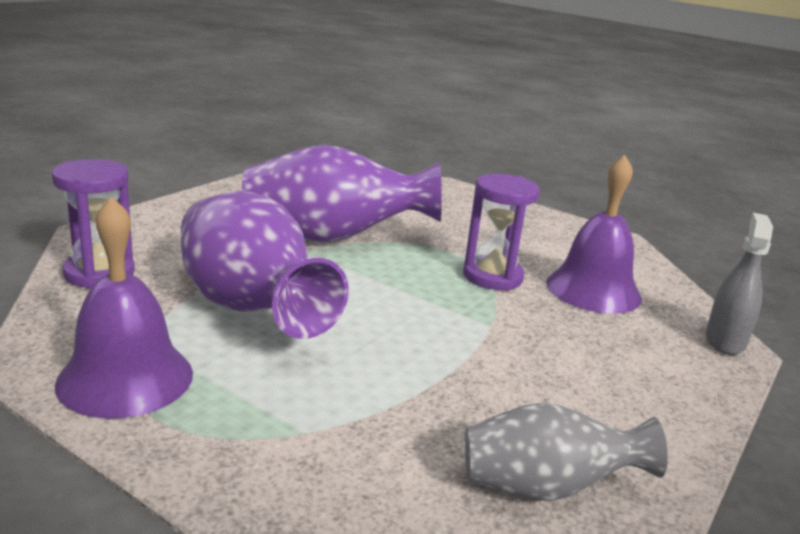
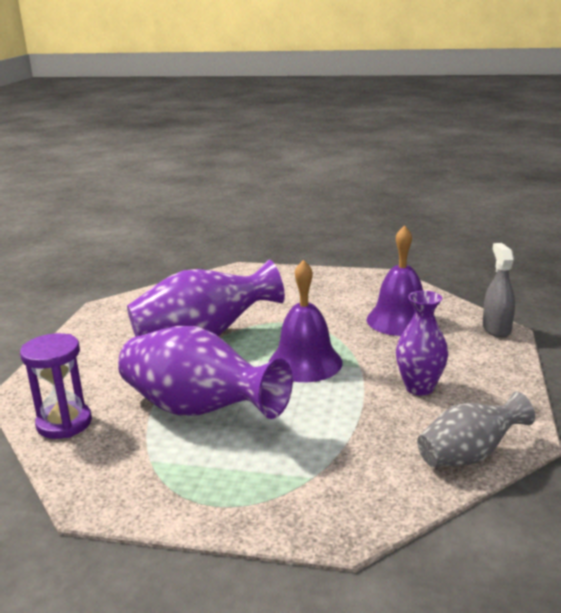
camera: 20 degrees left, 0 degrees up
(125, 378) = (167, 488): purple bell -> purple bell (305, 362)
(492, 277) = (333, 332): purple hourglass -> none
(549, 376) = (419, 388): none -> purple vase

